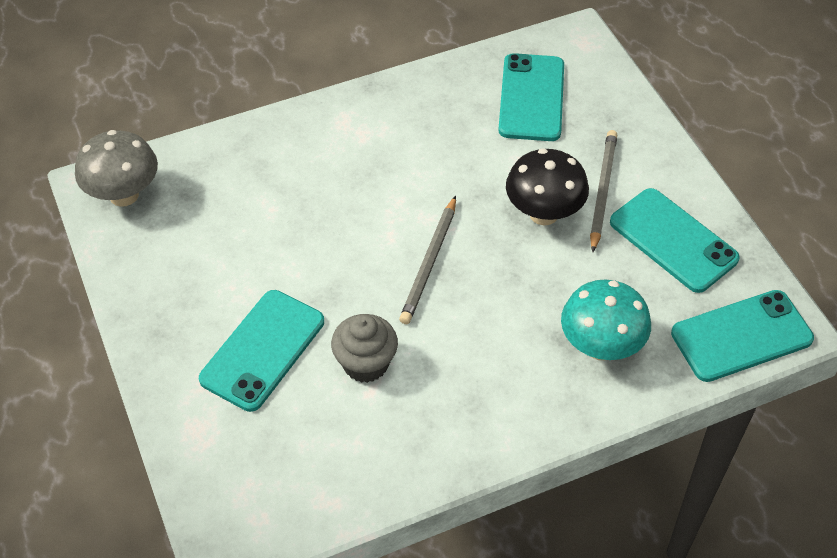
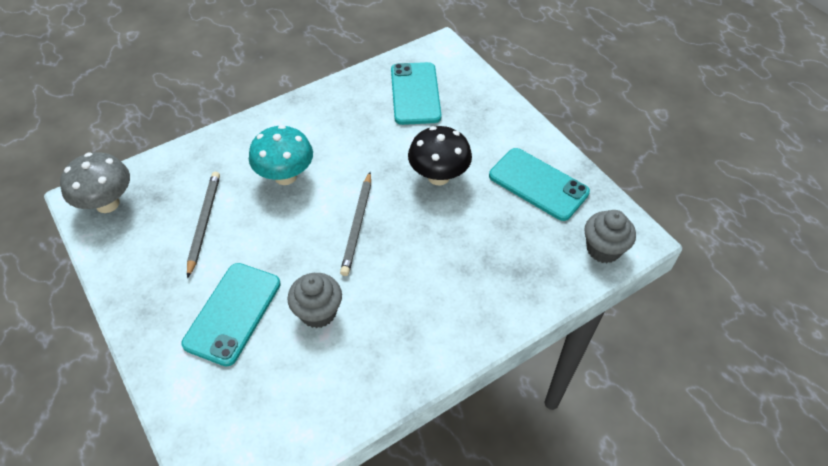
camera: 10 degrees left, 0 degrees up
(600, 347) = (499, 272): turquoise mushroom -> turquoise mushroom (285, 176)
(602, 191) = (479, 154): grey pencil -> grey pencil (204, 223)
(741, 336) = (603, 249): turquoise phone -> grey cupcake

